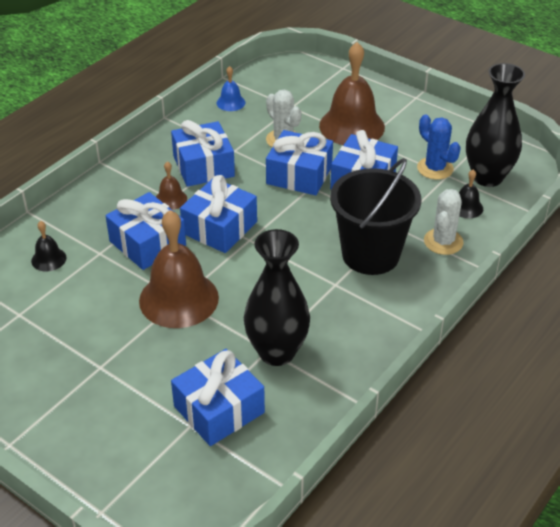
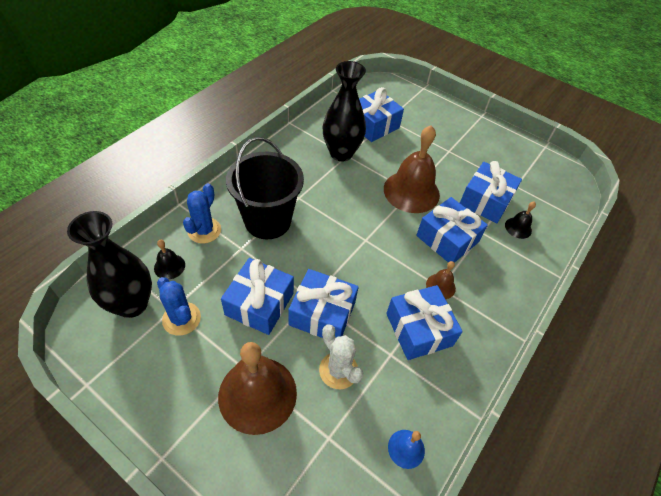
camera: 175 degrees right, 10 degrees up
(220, 228) = (391, 252): blue gift -> blue gift (485, 201)
(443, 242) = (204, 230): white cactus -> blue cactus

